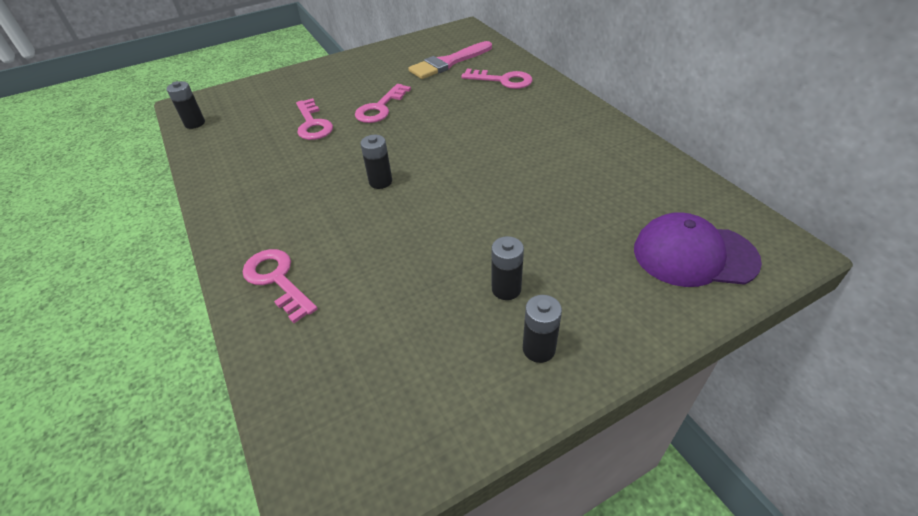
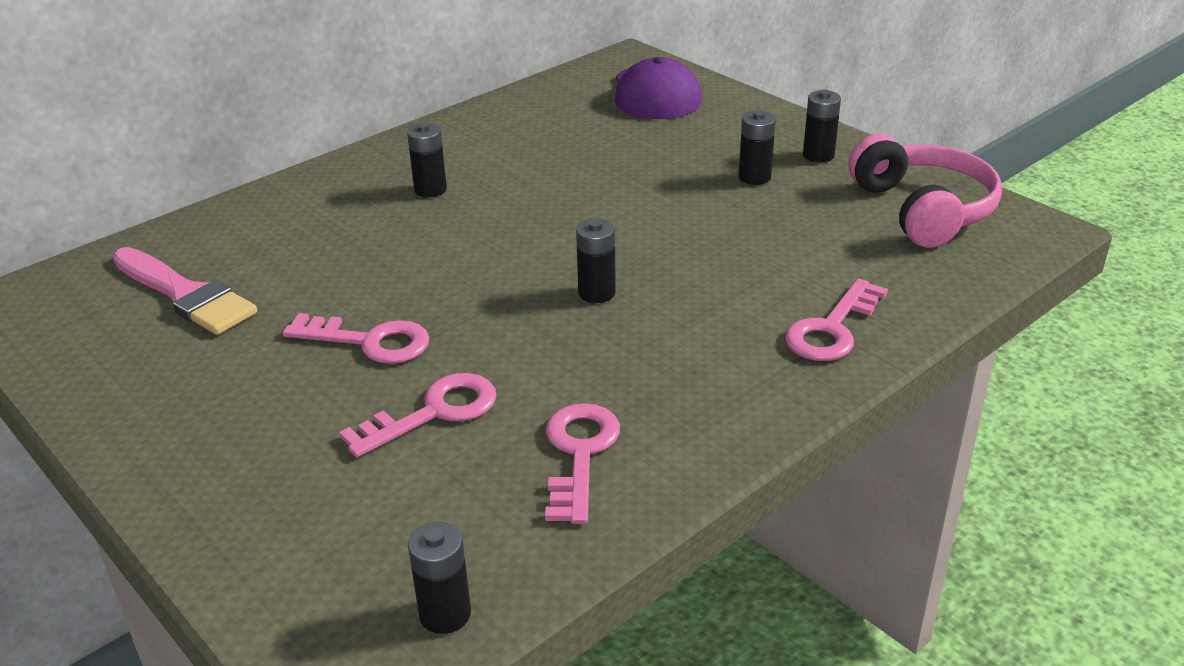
camera: 105 degrees left, 10 degrees down
(404, 402) = (923, 210): none -> pink headphones
(502, 80) = (273, 229): pink key -> pink key (579, 454)
(532, 128) = (430, 190): none -> black battery

